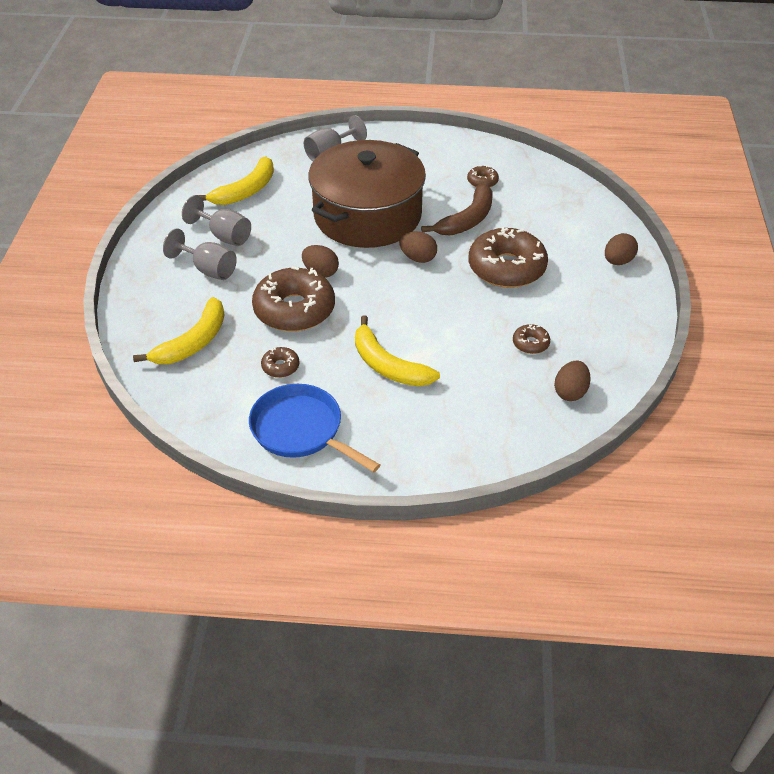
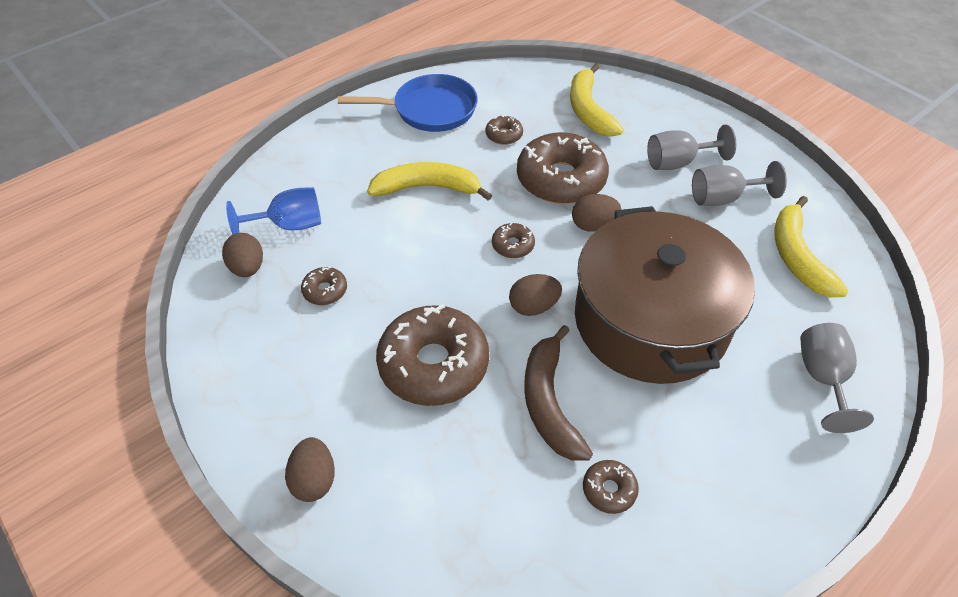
camera: 135 degrees right, 5 degrees up
(384, 293) = (513, 245): none -> brown donut
(514, 404) = (289, 225): none -> blue goblet

